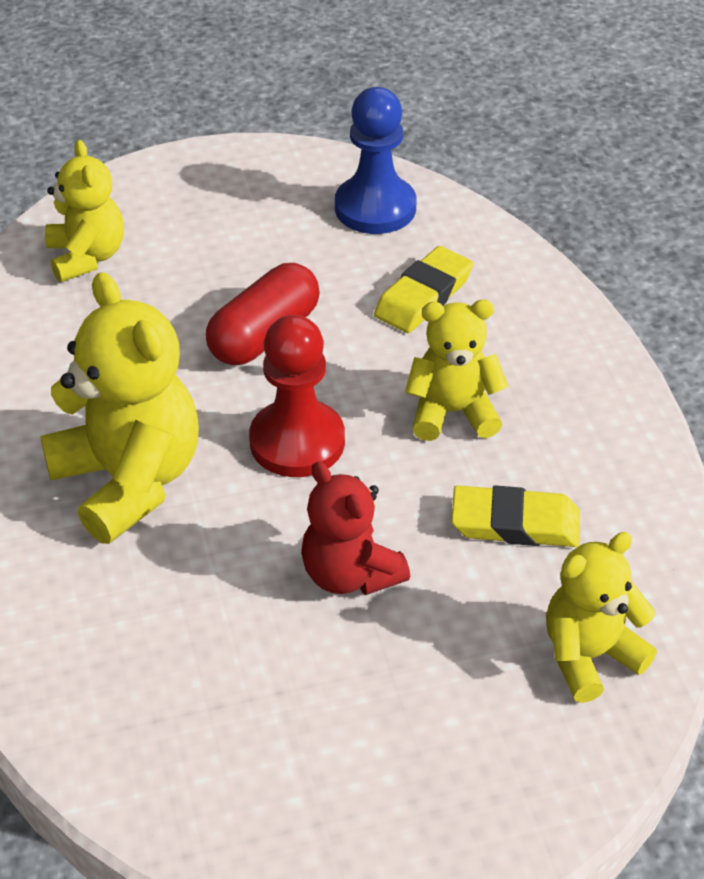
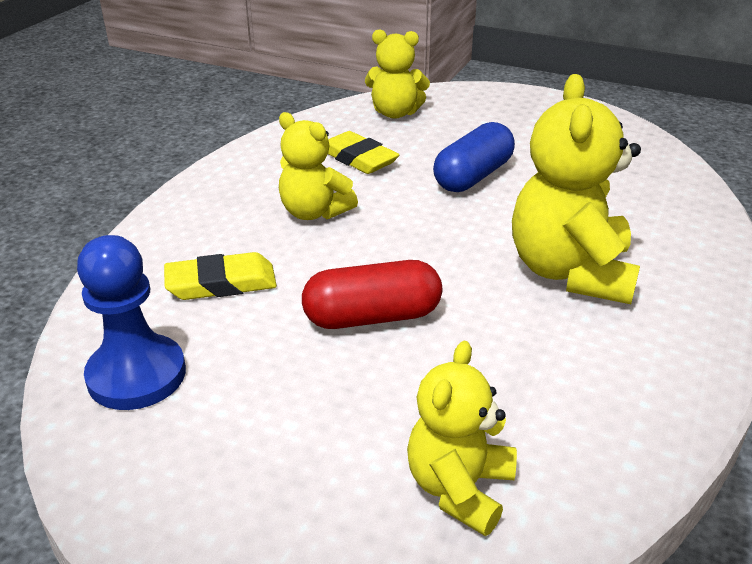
camera: 140 degrees left, 10 degrees down
(297, 442) = (431, 242): red pawn -> none
(350, 574) = (473, 176): red teddy bear -> blue capsule

